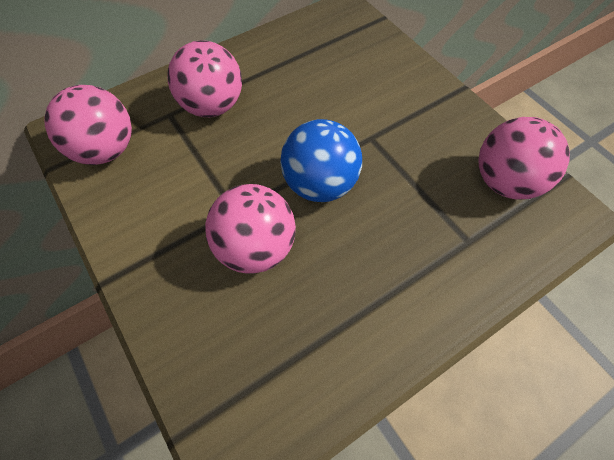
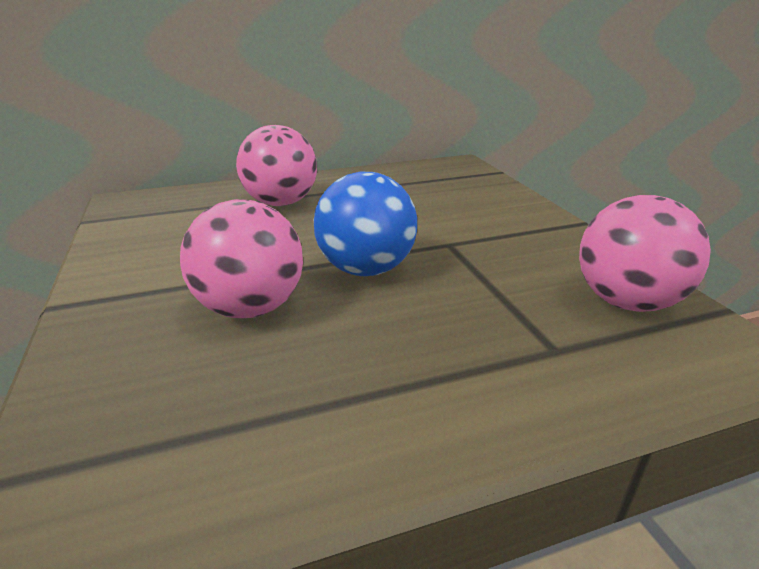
camera: 15 degrees right, 30 degrees down
(105, 150) = (149, 216): pink ball -> none

